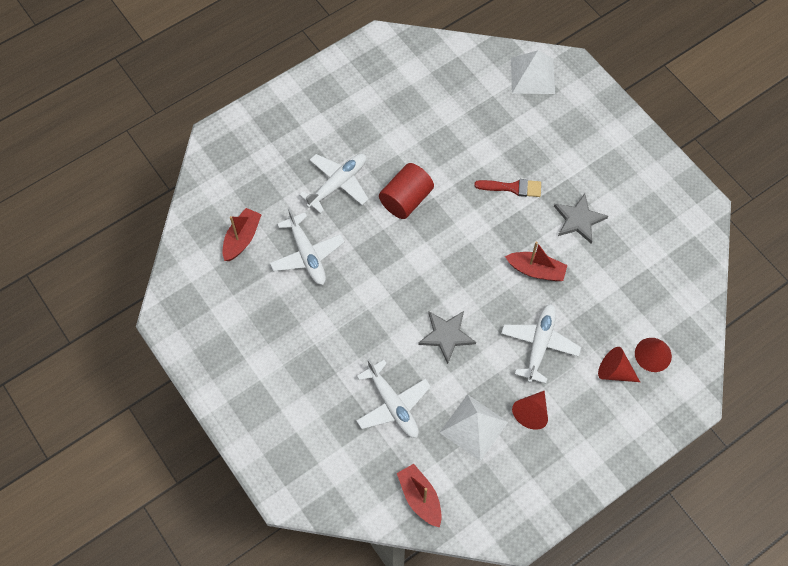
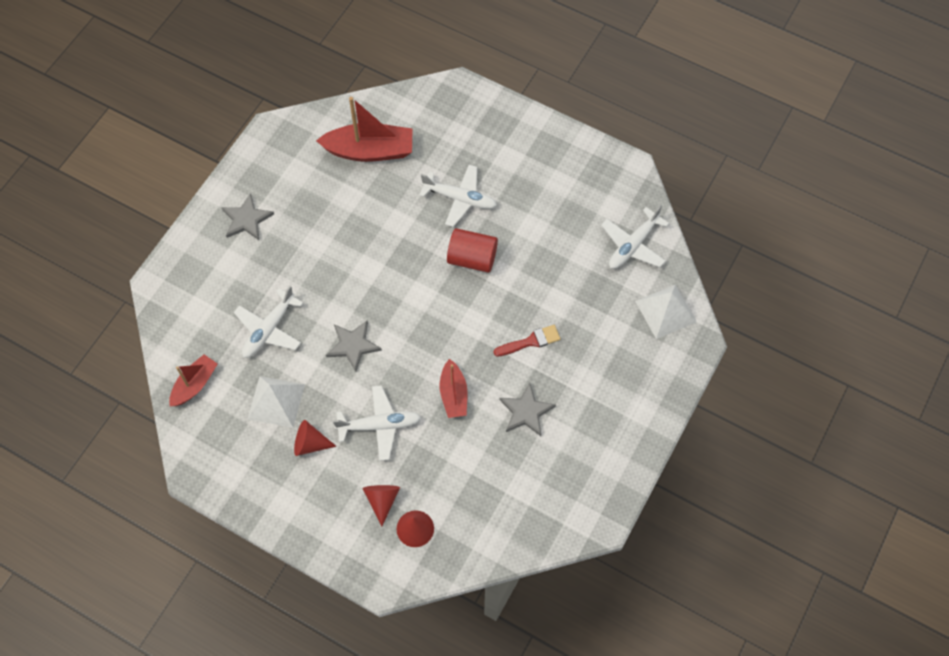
camera: 65 degrees right, 0 degrees up
(242, 238) = (370, 151): red boat -> red boat, size x1.67
(257, 380) = (246, 219): none -> grey star
(307, 255) = (378, 205): white plane -> white plane (633, 245)
(512, 188) = (531, 341): red brush -> red brush turned 90 degrees counterclockwise

